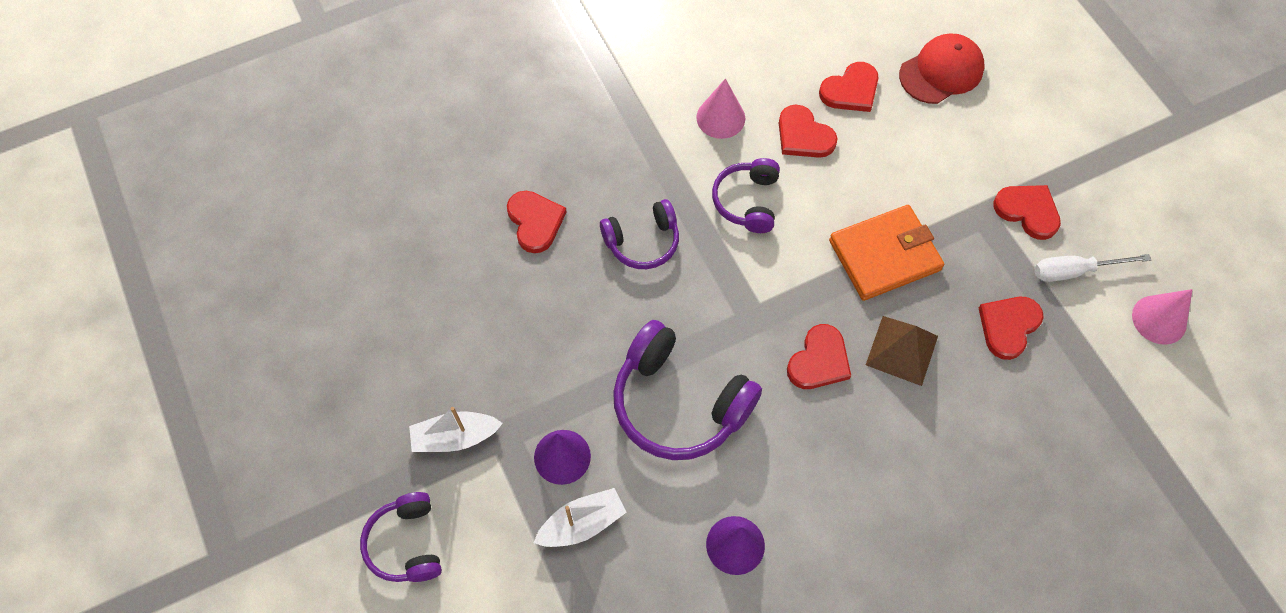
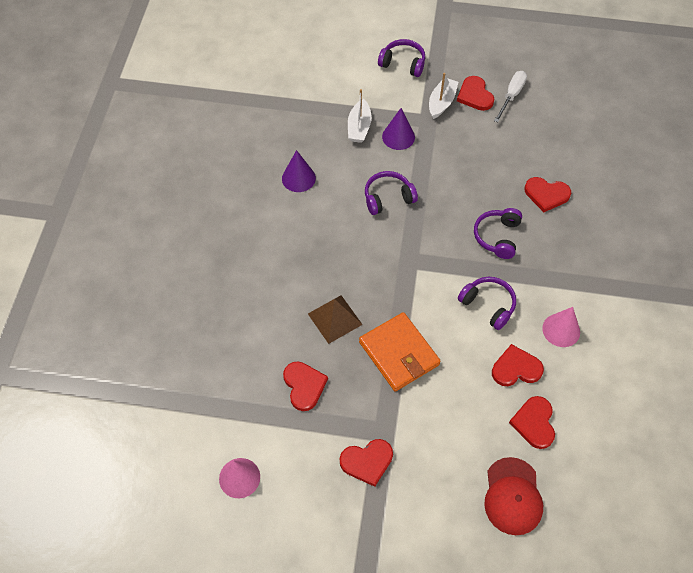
camera: 125 degrees right, 5 degrees down
(679, 403) = (388, 198): purple headphones -> purple headphones, size x0.60
(819, 360) = (361, 274): red heart -> red heart (475, 95)
(884, 255) = (399, 353): orange wallet -> orange wallet turned 45 degrees counterclockwise
(1074, 271) = (307, 454): white screwdriver -> white screwdriver (511, 95)

